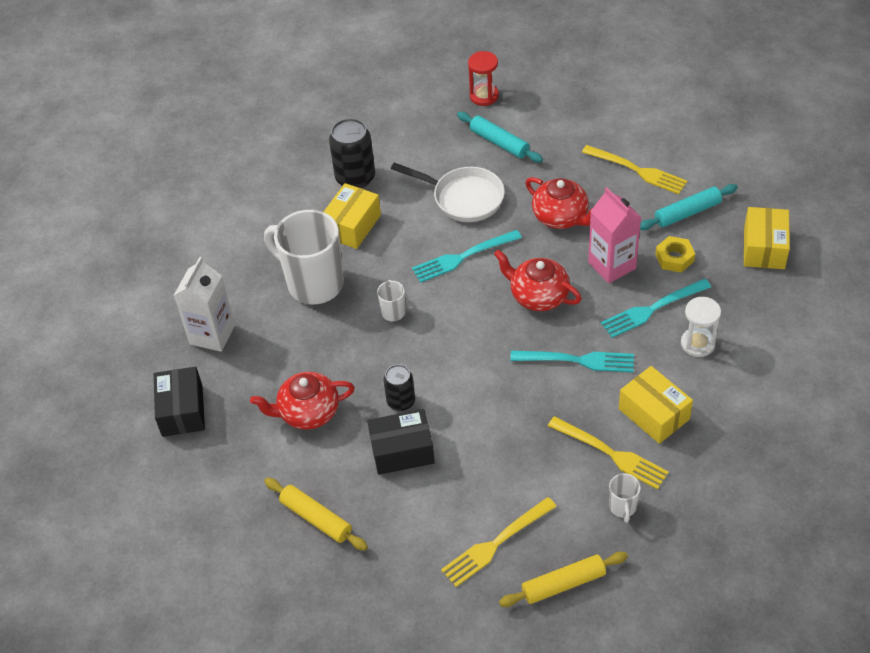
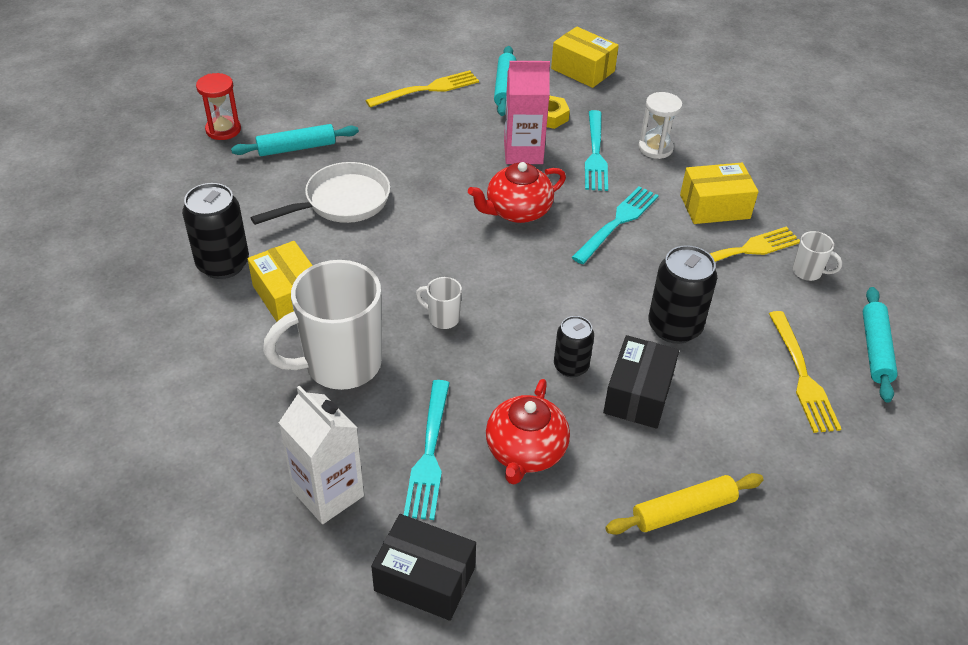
camera: 65 degrees left, 5 degrees down
(463, 257) = (419, 236): turquoise fork -> turquoise fork (429, 453)
(487, 444) = (674, 327): none -> black can
(561, 217) = (434, 154): red teapot -> none
(563, 584) = (875, 350): yellow rolling pin -> turquoise rolling pin

